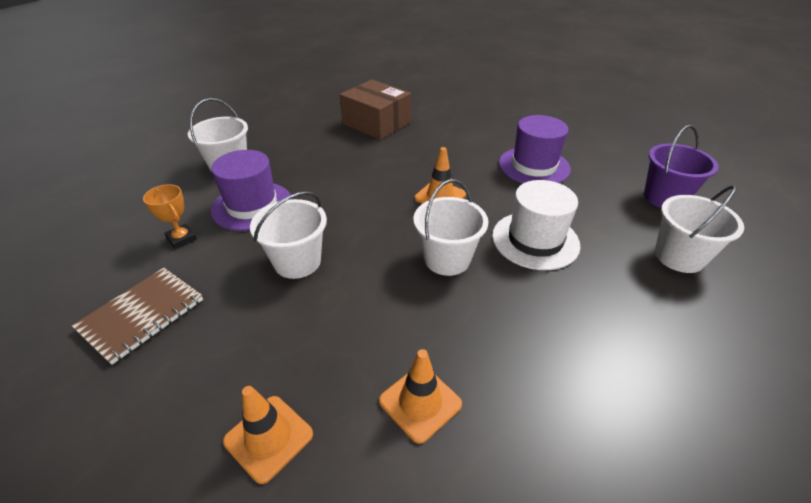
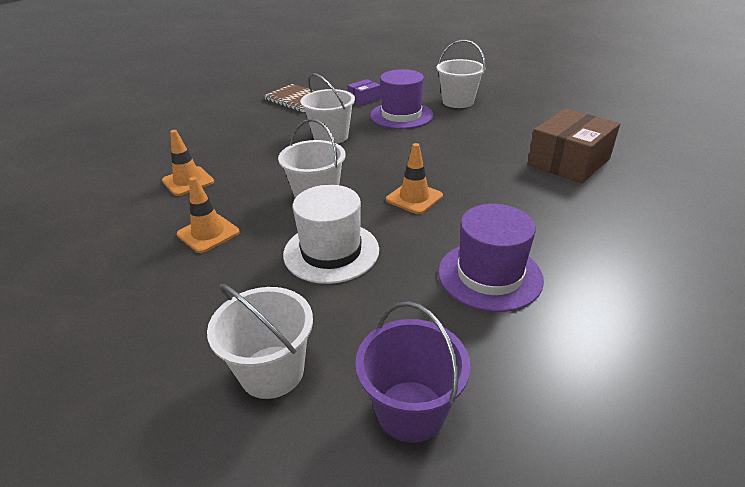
camera: 95 degrees right, 5 degrees down
(181, 239) = (364, 99): orange trophy -> purple box
(268, 438) = (197, 140): orange traffic cone -> orange traffic cone (208, 233)

